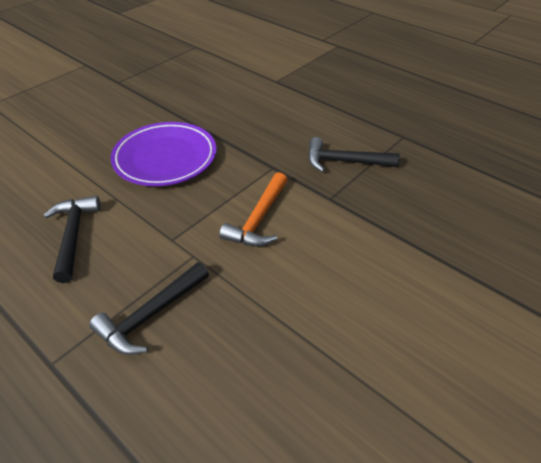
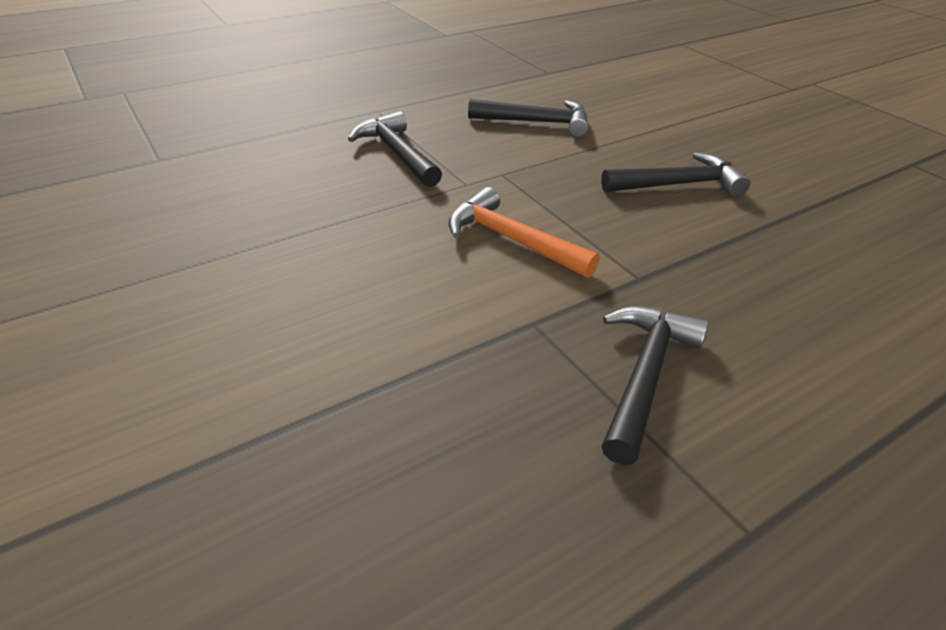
camera: 105 degrees right, 5 degrees down
(165, 158) = (679, 184): purple plate -> black hammer

